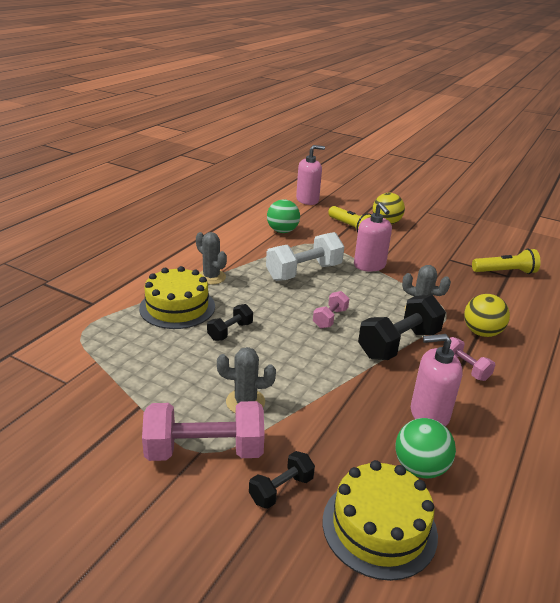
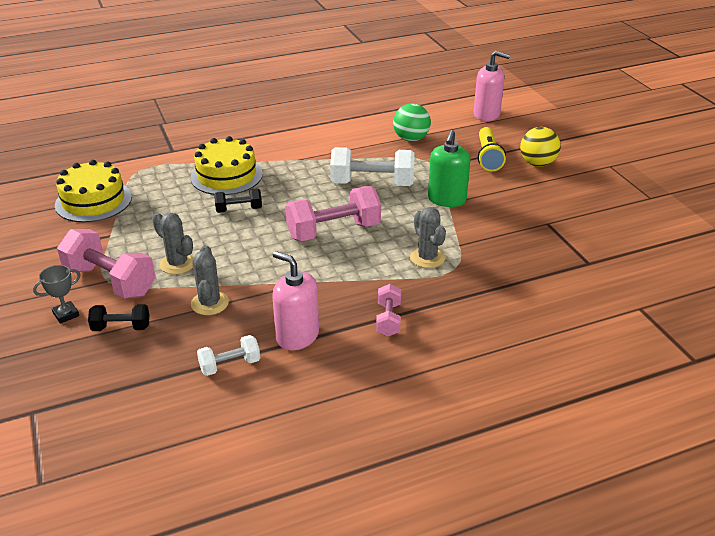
camera: 40 degrees right, 5 degrees up
(207, 509) = (66, 314): none -> grey trophy
(211, 277) = (286, 160): grey cactus -> grey cactus (209, 303)
(330, 318) = (333, 231): pink dumbbell -> pink dumbbell, size x1.87
(369, 265) = (447, 199): pink soap dispenser -> green soap dispenser
(379, 527) = (147, 381): yellow cake -> yellow cake (93, 201)
(398, 344) = (360, 275): black dumbbell -> none
(420, 468) = (230, 365): green ball -> white dumbbell
(481, 332) = (458, 300): yellow ball -> none
(505, 272) = (592, 258): yellow flashlight -> none

